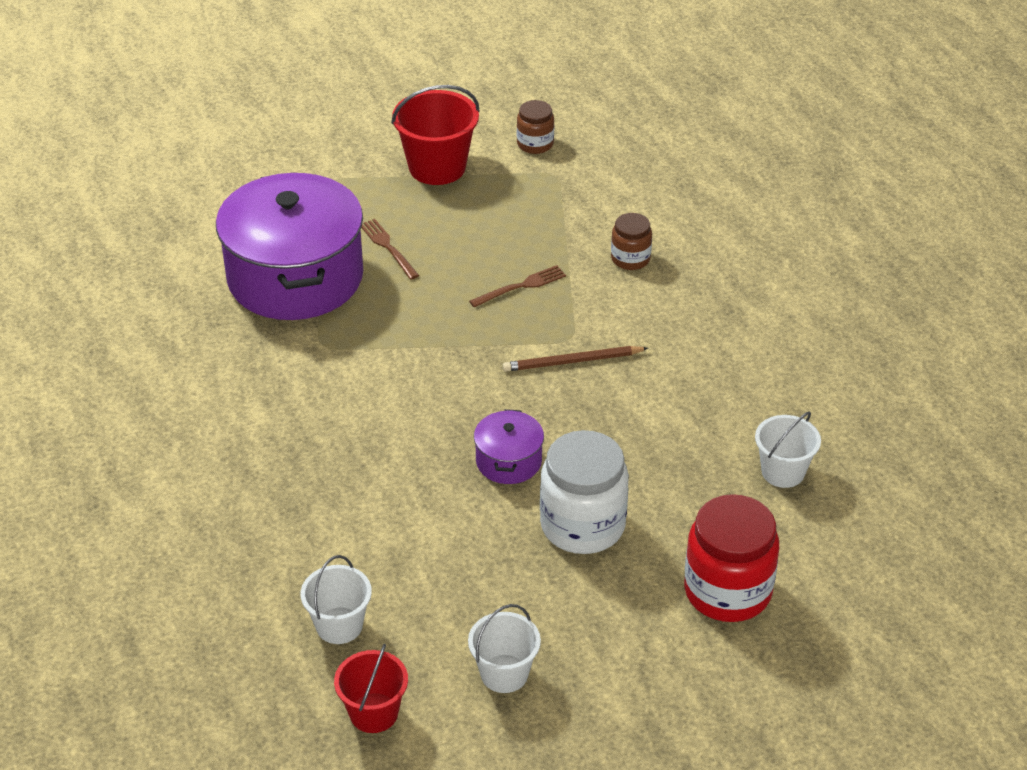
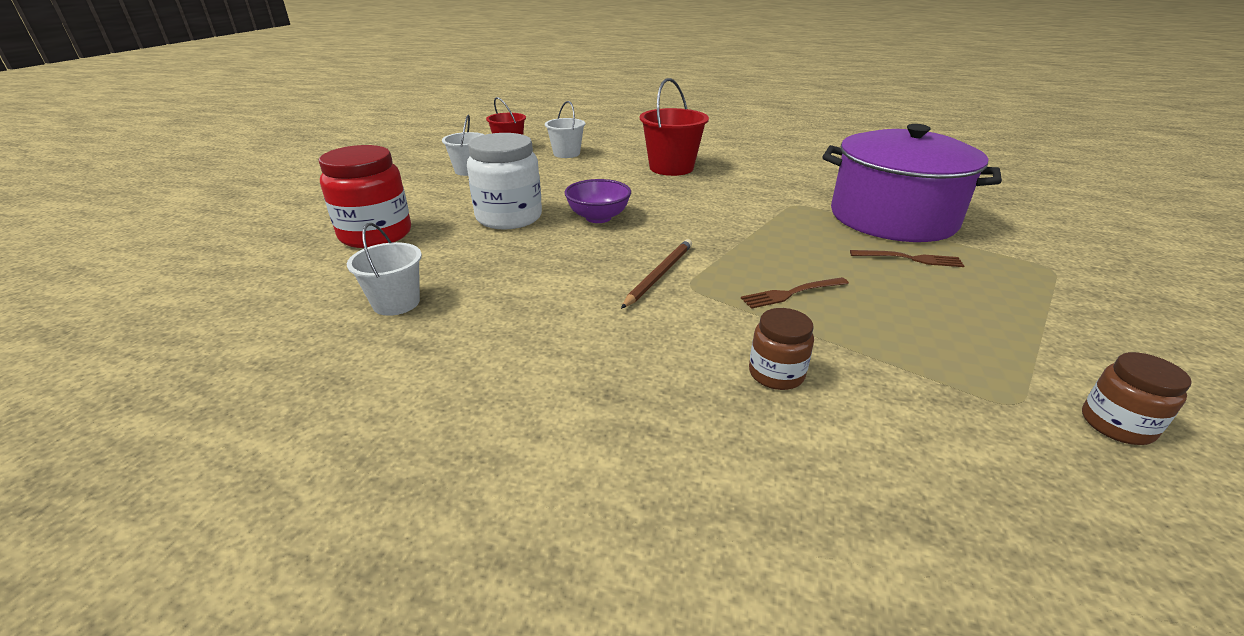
camera: 130 degrees right, 10 degrees down
(437, 167) = (1064, 329): red bucket -> red bucket (671, 168)
(509, 461) = (598, 217): purple pot -> purple bowl
(522, 286) = (791, 293): brown fork -> brown fork turned 60 degrees clockwise

